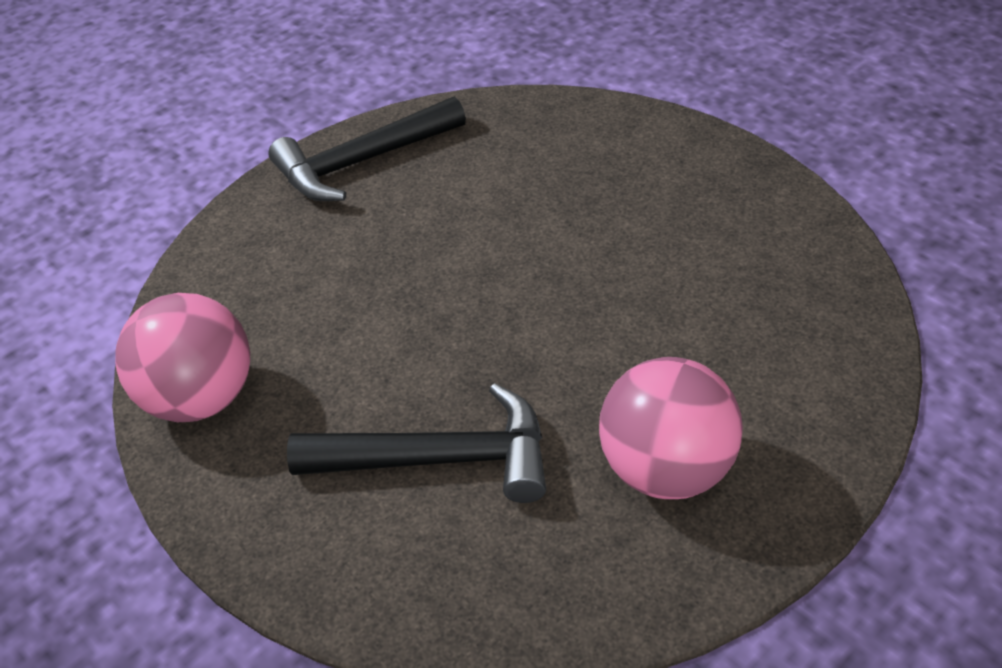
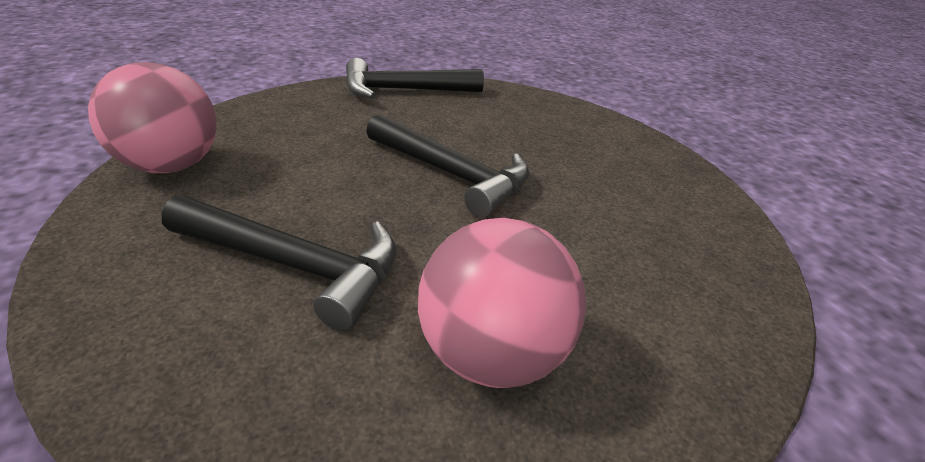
camera: 15 degrees right, 10 degrees down
(511, 283) = (451, 174): none -> black hammer

